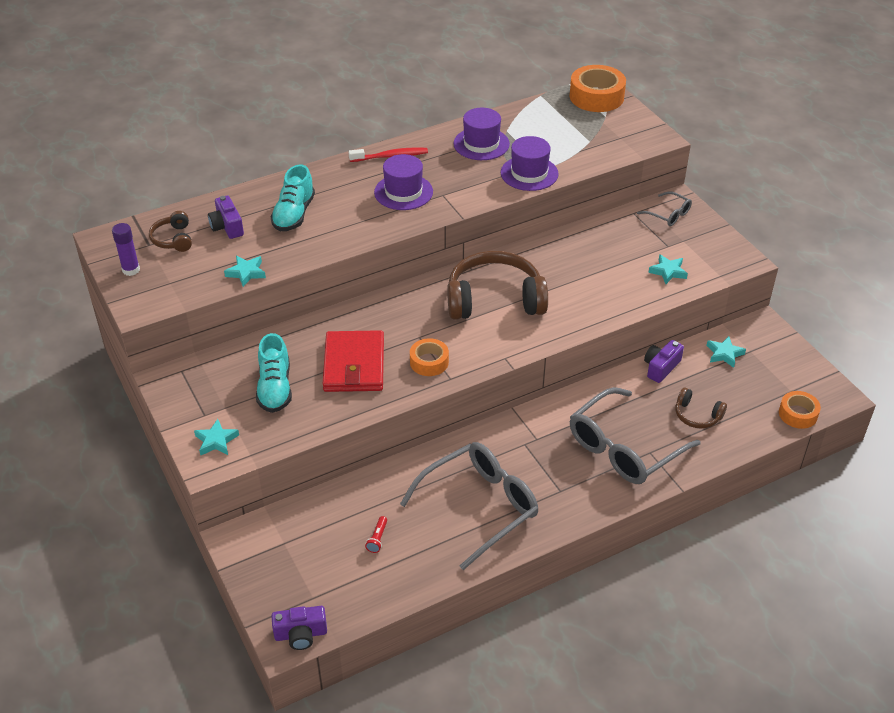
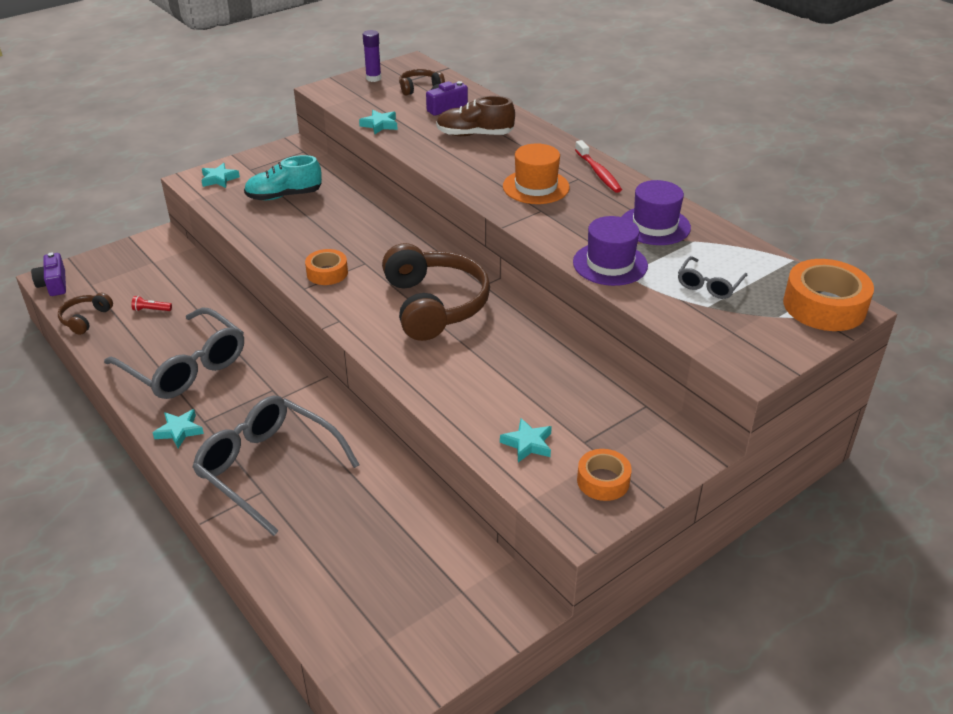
camera: 80 degrees right, 5 degrees down
(294, 214) = (474, 135): turquoise shoe -> brown shoe
(354, 365) = (318, 231): red wallet -> none
(403, 192) = (536, 187): purple hat -> orange hat
(661, 367) = (411, 496): purple camera -> none
(668, 214) = (657, 440): grey glasses -> grey glasses (709, 285)
(697, 415) = (326, 534): brown headphones -> brown headphones (85, 319)
(724, 354) = (449, 561): turquoise star -> turquoise star (179, 431)
(798, 414) = (338, 647): orange tape -> orange tape (603, 481)

